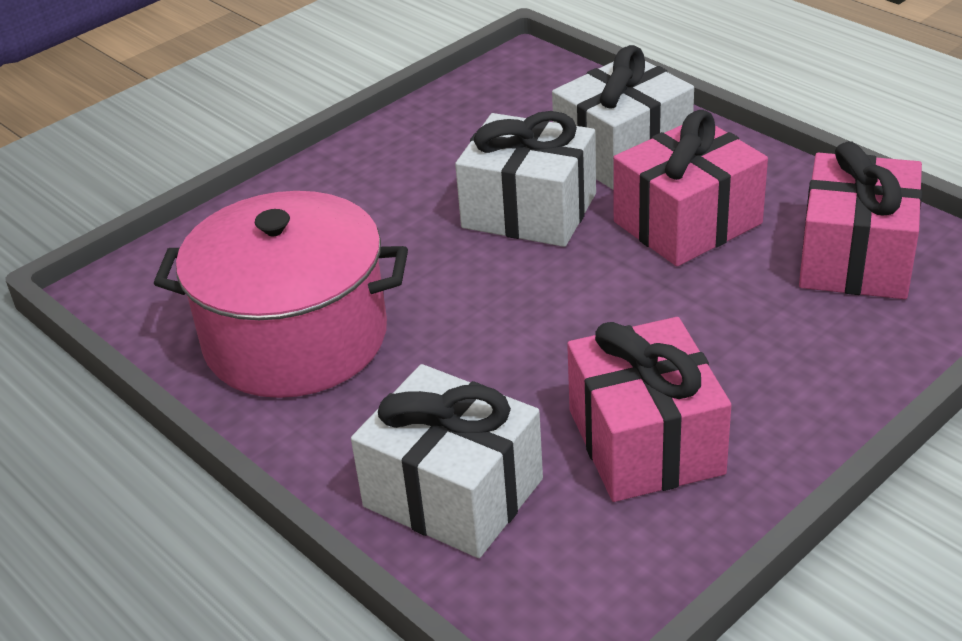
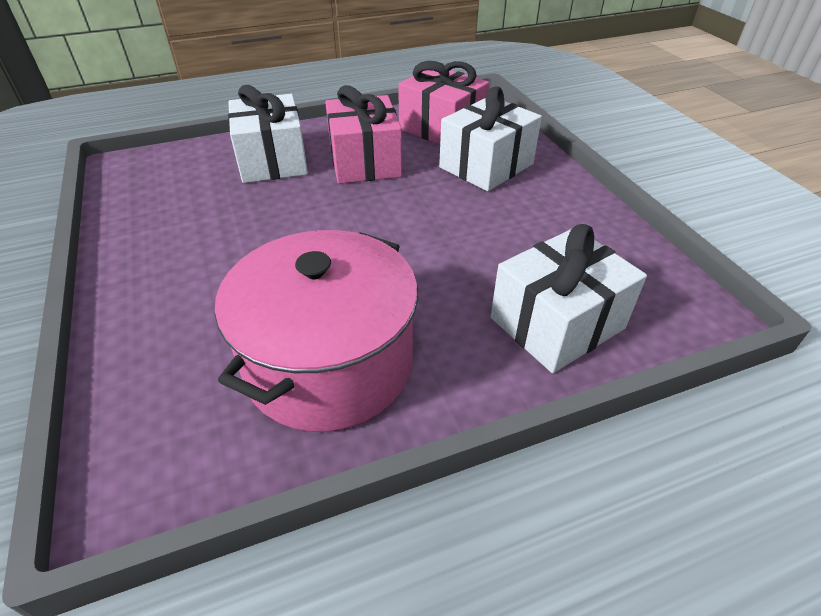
camera: 70 degrees left, 5 degrees up
(529, 211) = (292, 210): white gift -> white gift (486, 166)
(645, 442) = (547, 233): pink gift -> none

